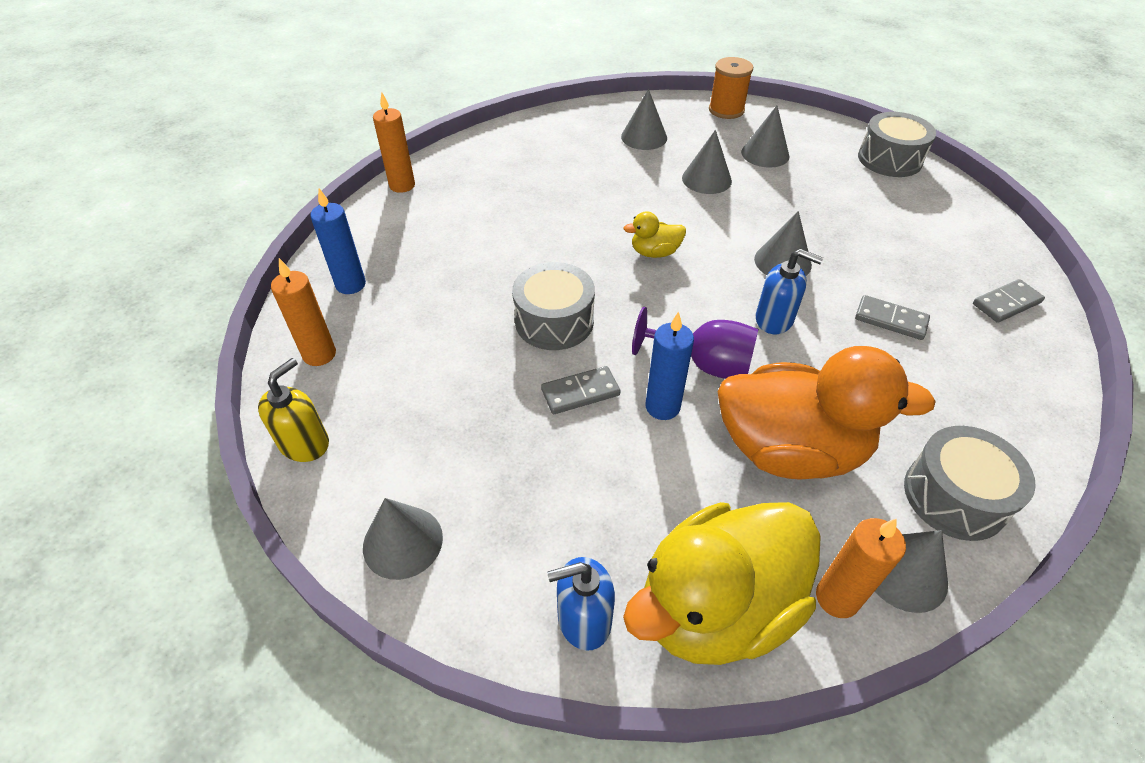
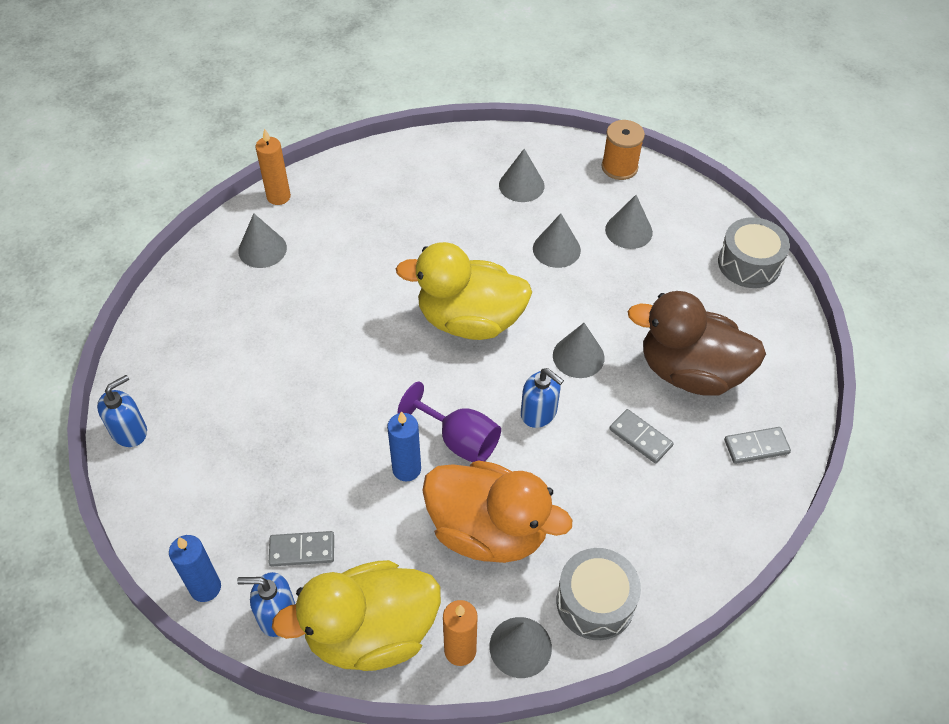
camera: 15 degrees right, 5 degrees up
(305, 443) = (129, 431): yellow soap dispenser -> blue soap dispenser
(319, 354) = (161, 356): orange candle -> none
(351, 284) = (204, 294): blue candle -> blue candle (205, 588)
(403, 542) = (175, 526): grey cone -> grey cone (262, 249)
(554, 321) = (354, 369): grey drum -> none
(580, 392) = (348, 440): grey domino -> grey domino (302, 550)
(655, 252) = (469, 320): yellow duck -> yellow duck, size x2.29
(898, 253) = (690, 372): none -> brown duck

